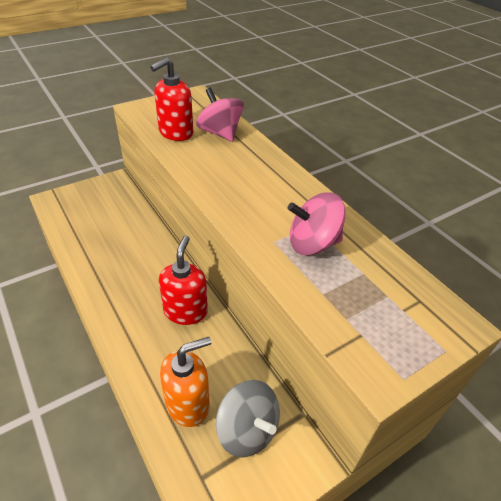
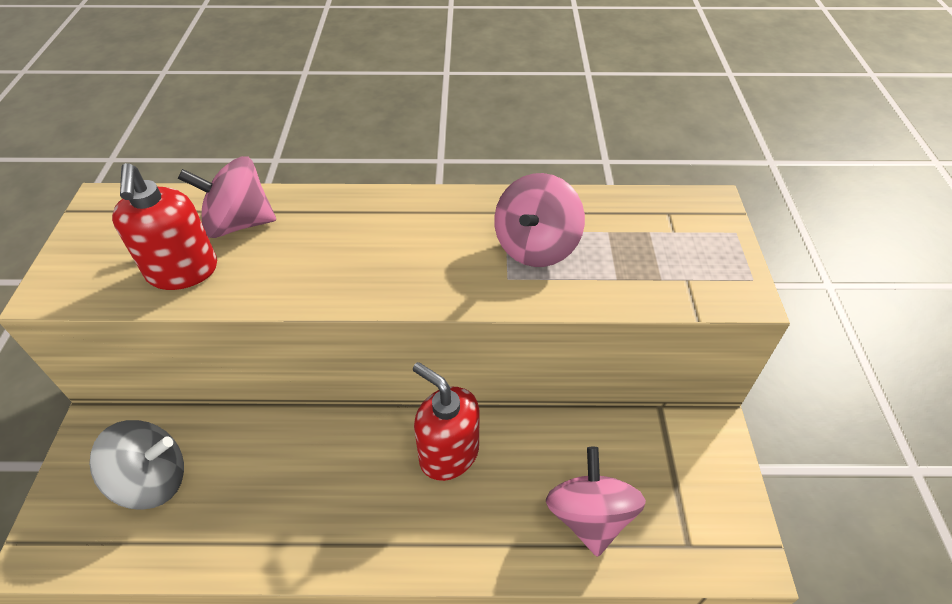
camera: 55 degrees left, 5 degrees up
(188, 404) = (589, 516): orange soap dispenser -> pink spinning top
(247, 430) = (653, 470): grey spinning top -> grey spinning top (153, 480)

